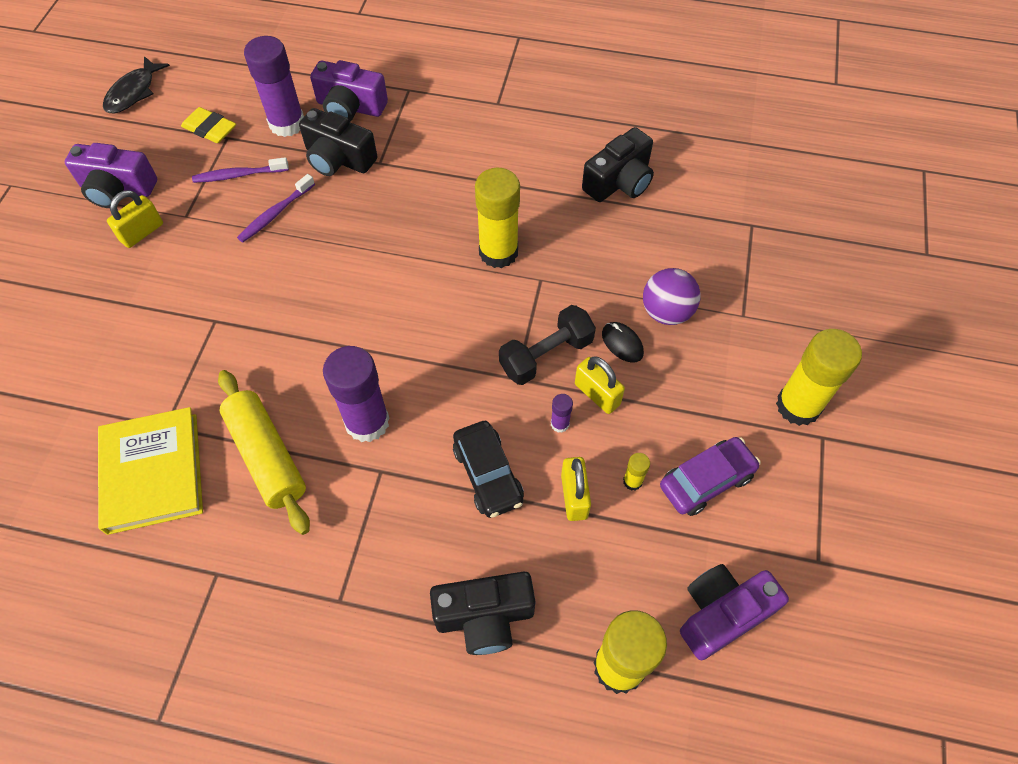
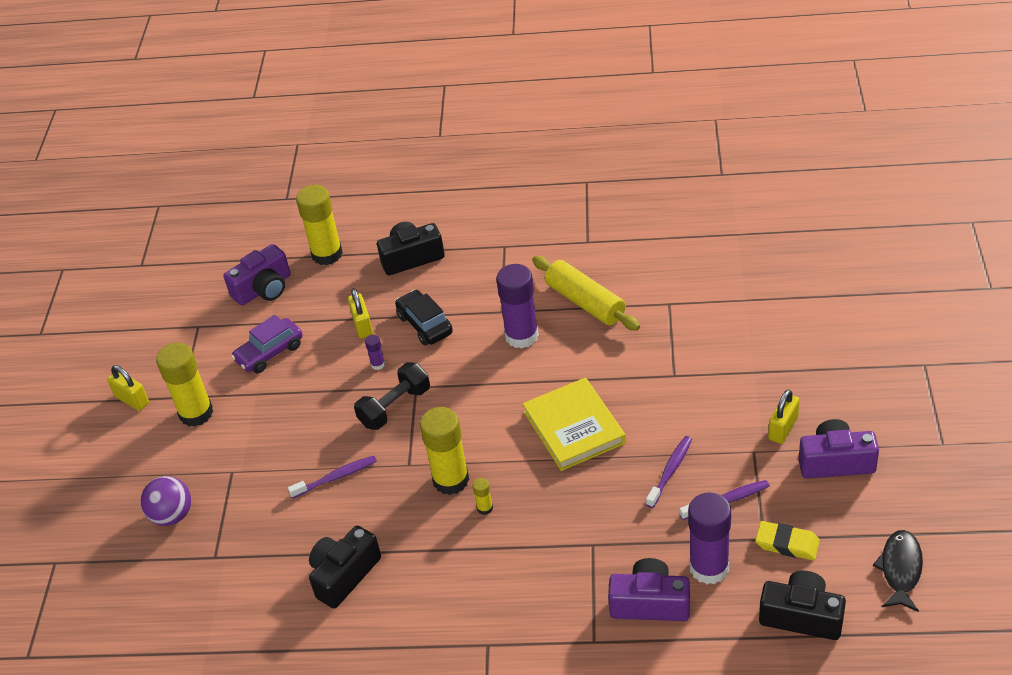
camera: 175 degrees right, 15 degrees down
(153, 472) = (660, 278): yellow book -> yellow book (574, 427)
(338, 159) = (635, 539): black camera -> black camera (801, 616)
(597, 394) = (351, 389): yellow padlock -> yellow padlock (132, 400)
(622, 343) = (334, 428): black mouse -> none
(623, 282) = (336, 477): none -> purple toothbrush
(632, 481) = (322, 342): yellow glue stick -> yellow glue stick (485, 508)
(666, 312) = (297, 460): purple ball -> purple ball (172, 515)

